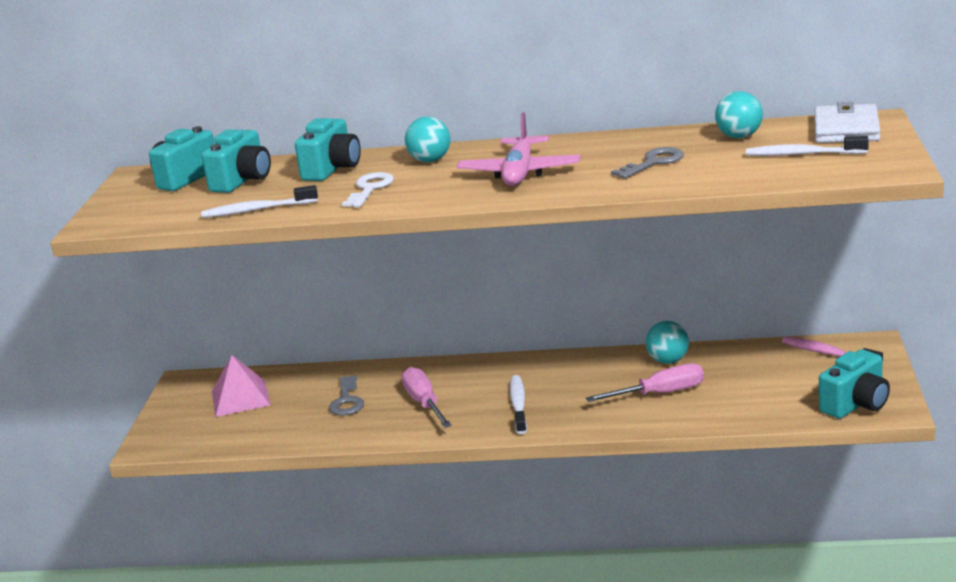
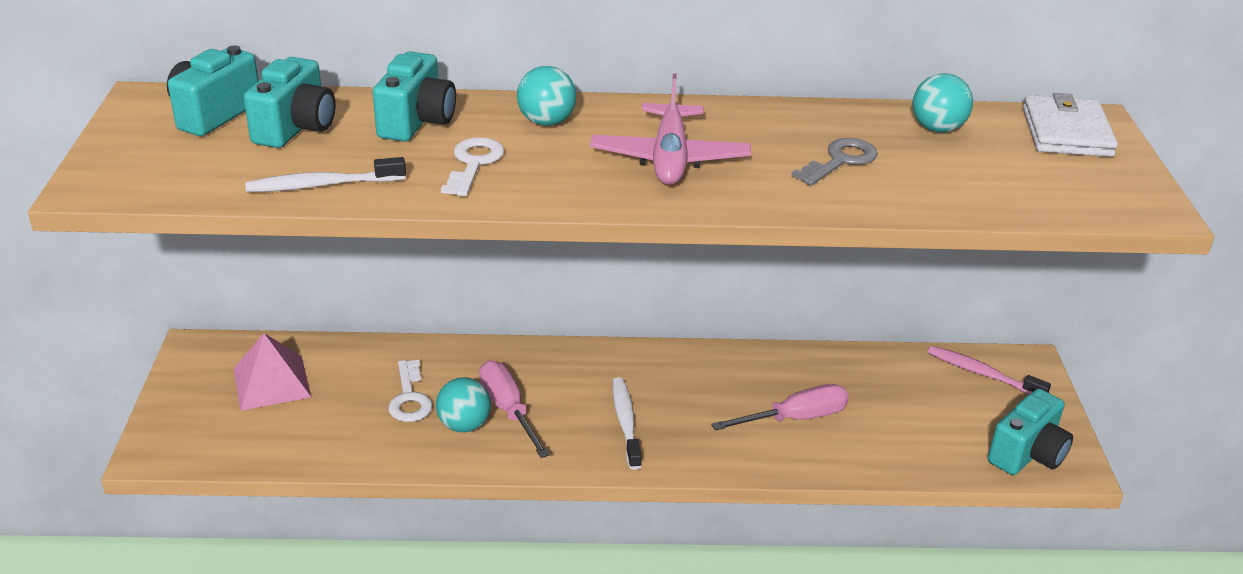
camera: 10 degrees left, 10 degrees up
(347, 400) = (409, 398): grey key -> white key
(668, 361) = (797, 368): turquoise ball -> turquoise ball (464, 425)
(802, 154) = (1025, 169): white toothbrush -> none

